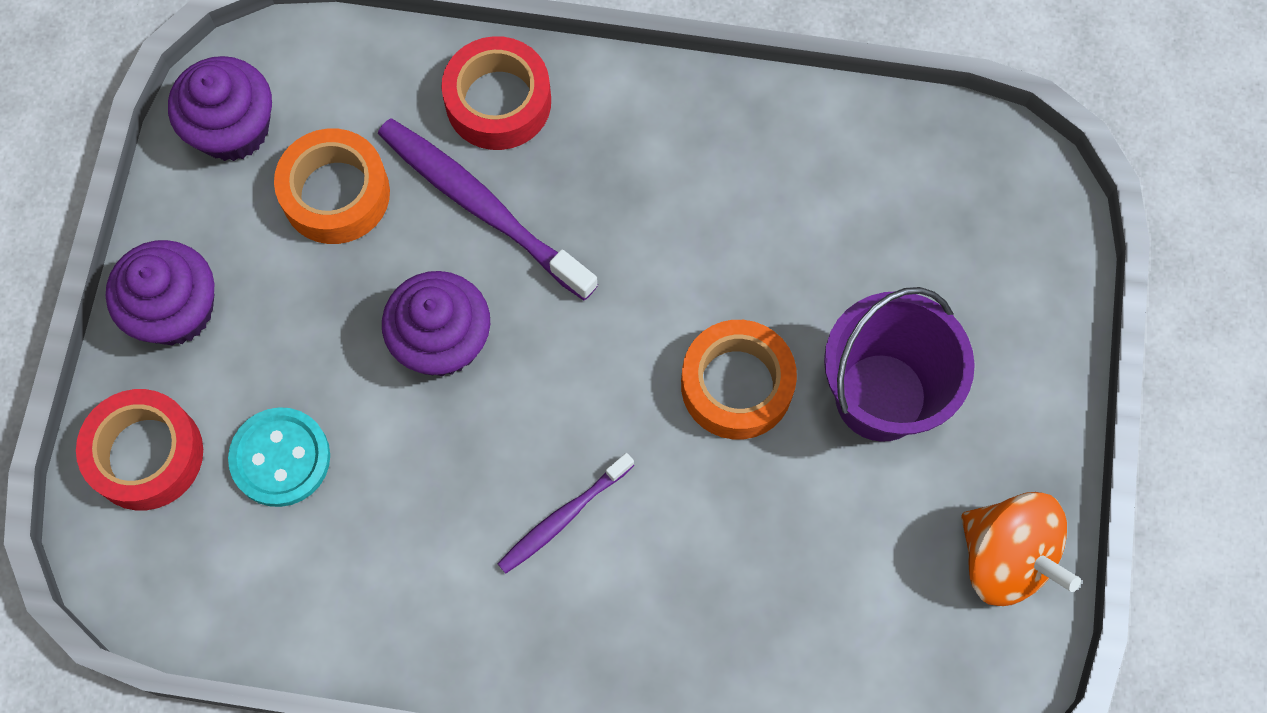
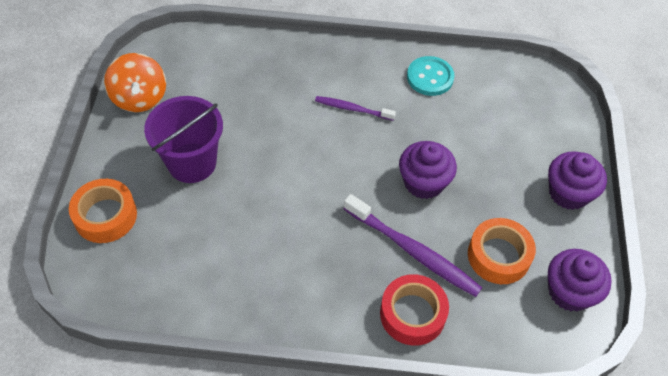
camera: 175 degrees right, 15 degrees down
(146, 454) = (560, 129): red tape -> none
(280, 458) = (494, 129): turquoise button -> turquoise button (430, 77)
(563, 517) = (352, 109): purple toothbrush -> purple toothbrush turned 120 degrees counterclockwise
(737, 385) = (267, 166): orange tape -> orange tape (105, 216)
(1005, 558) = (140, 98): orange spinning top -> orange spinning top turned 150 degrees counterclockwise

